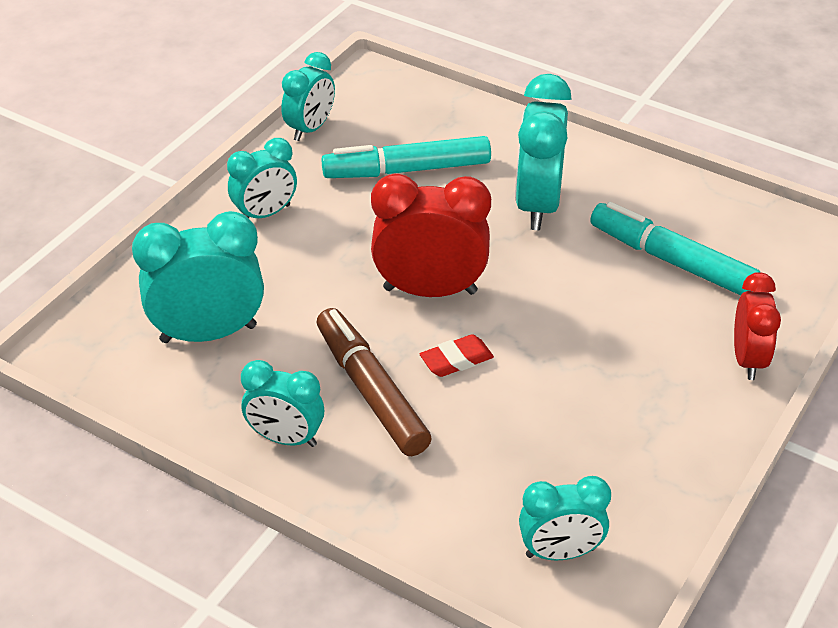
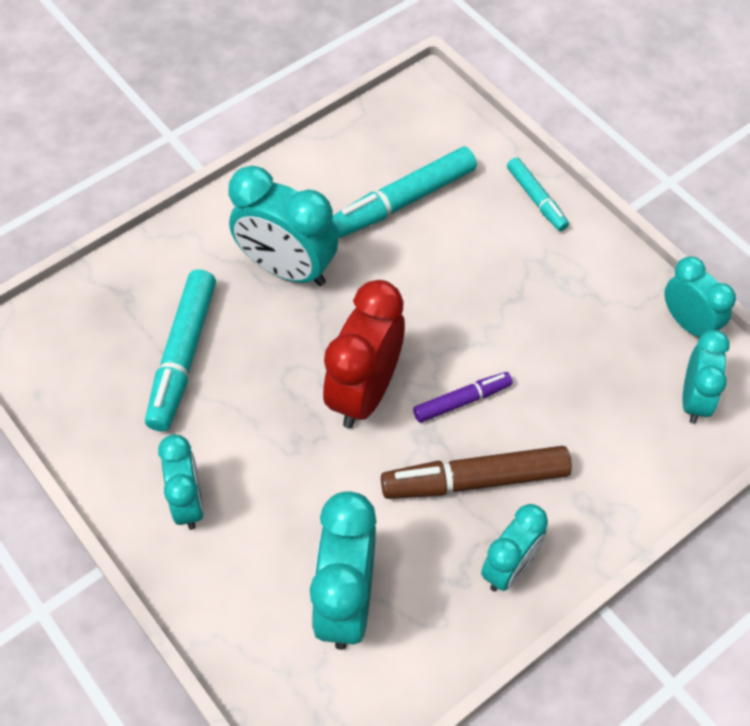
camera: 70 degrees left, 15 degrees up
(310, 129) = (69, 422): turquoise clock -> turquoise clock (688, 323)
(456, 360) = (462, 401): red eraser -> purple marker
(748, 359) = (536, 199): red clock -> turquoise marker

